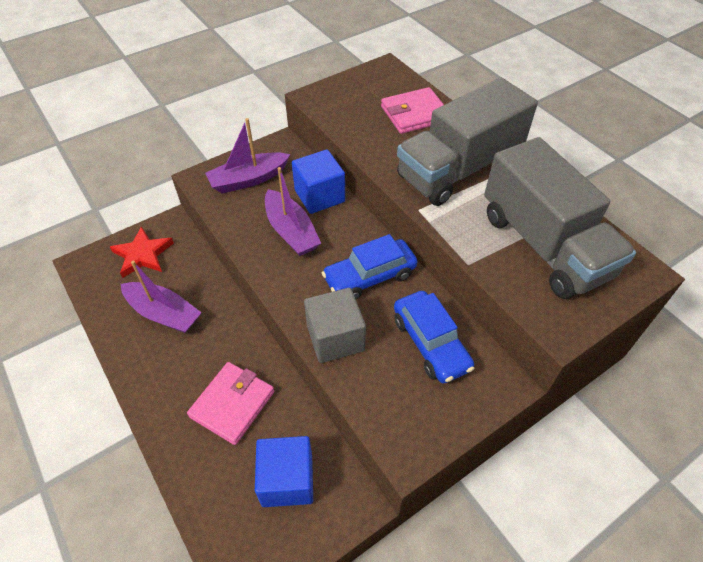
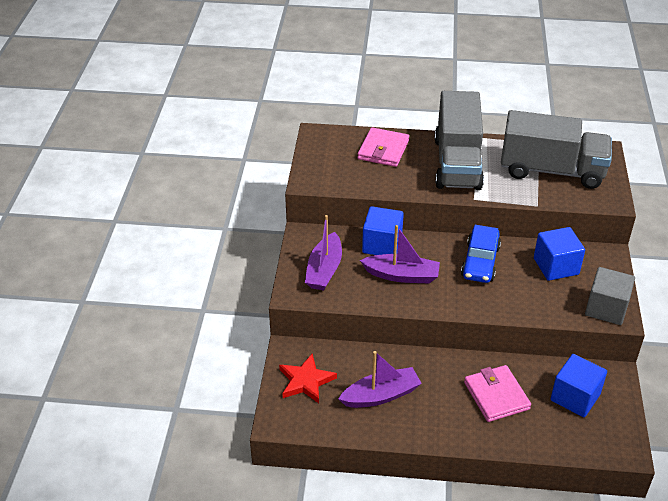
camera: 50 degrees left, 10 degrees down
(335, 338) = (514, 303): grey cube -> grey cube (606, 308)
(430, 343) = (556, 266): blue car -> blue cube

